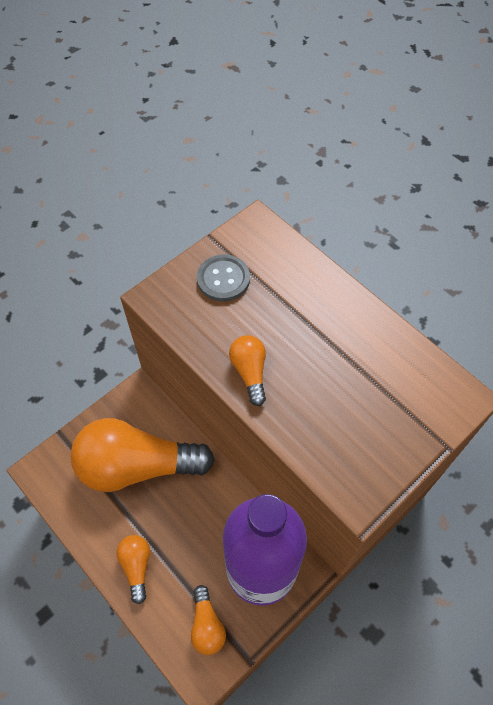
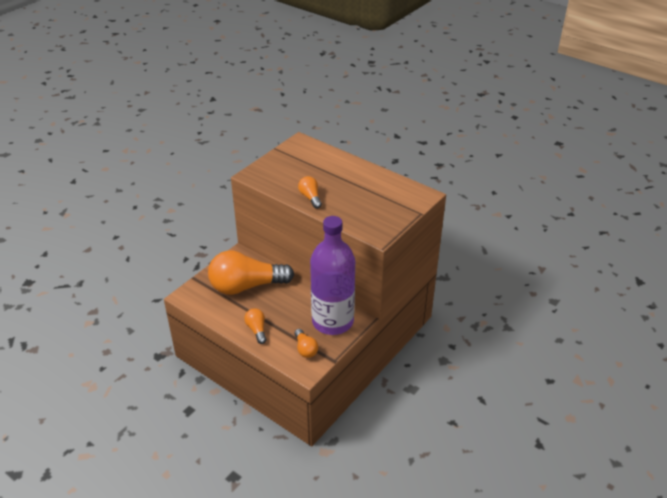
camera: 10 degrees left, 20 degrees down
(223, 279) = (287, 164): grey button -> none

